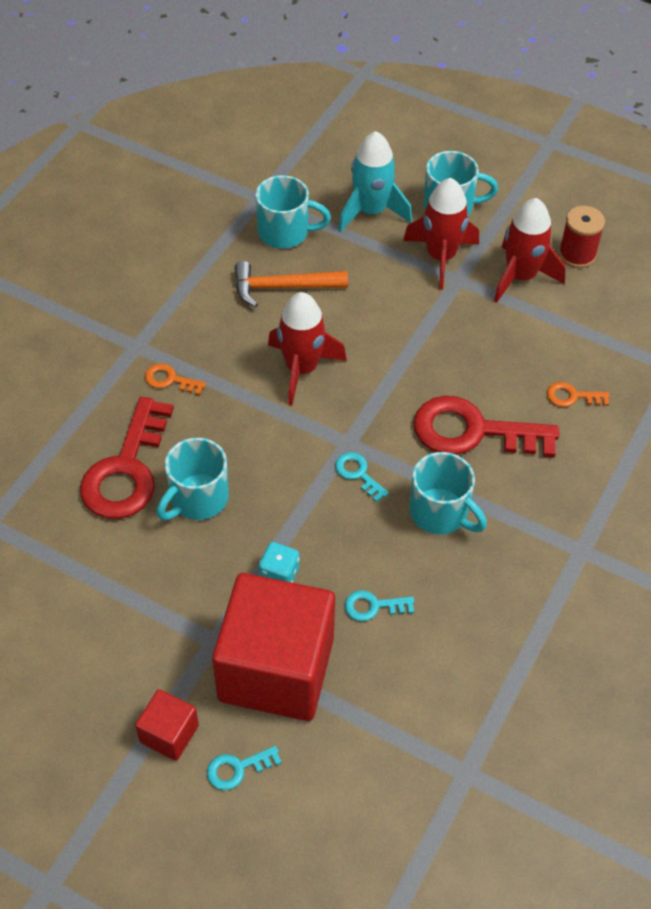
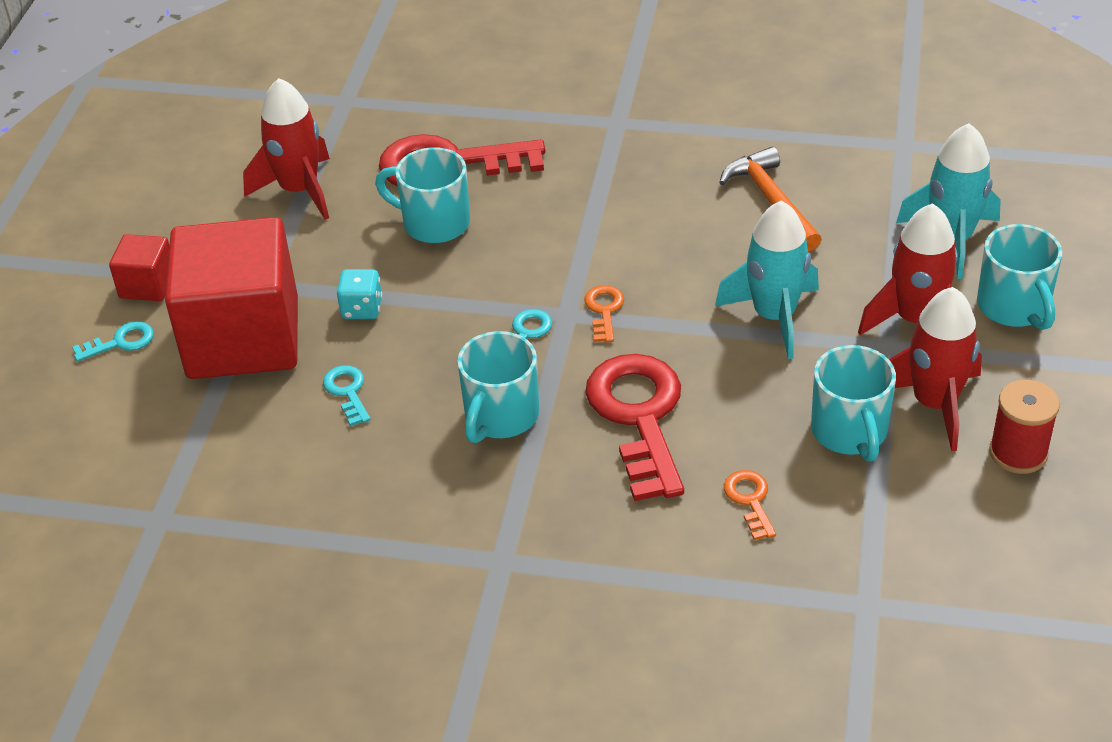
camera: 75 degrees right, 10 degrees down
(170, 380) = (583, 158): orange key -> orange key (604, 310)
(237, 769) = (121, 342): turquoise key -> turquoise key turned 105 degrees clockwise
(285, 232) = (861, 179): turquoise mug -> turquoise mug (850, 432)
(301, 369) = (655, 249): red rocket -> red rocket (299, 190)
(404, 326) = (774, 316): none -> turquoise rocket

